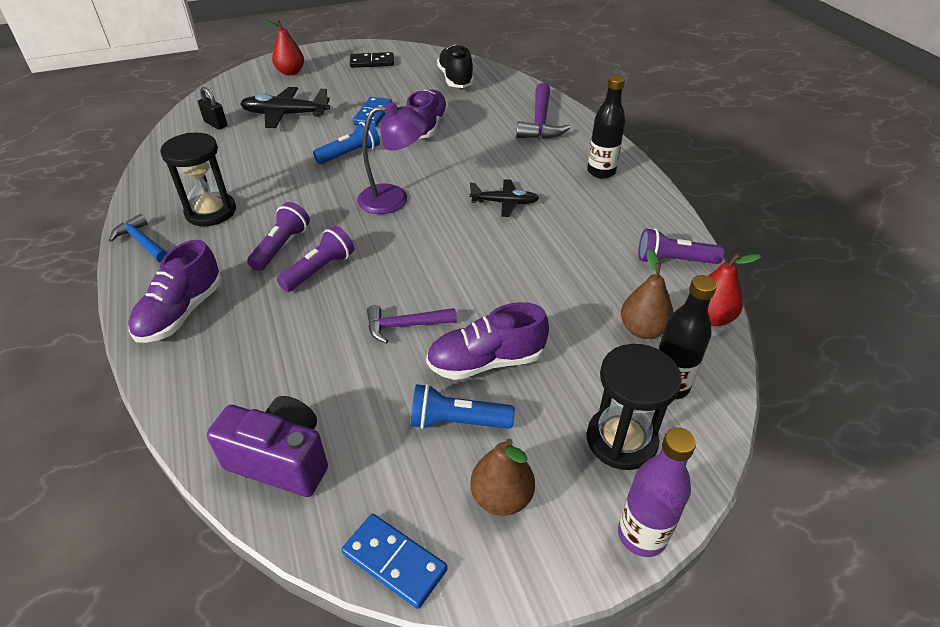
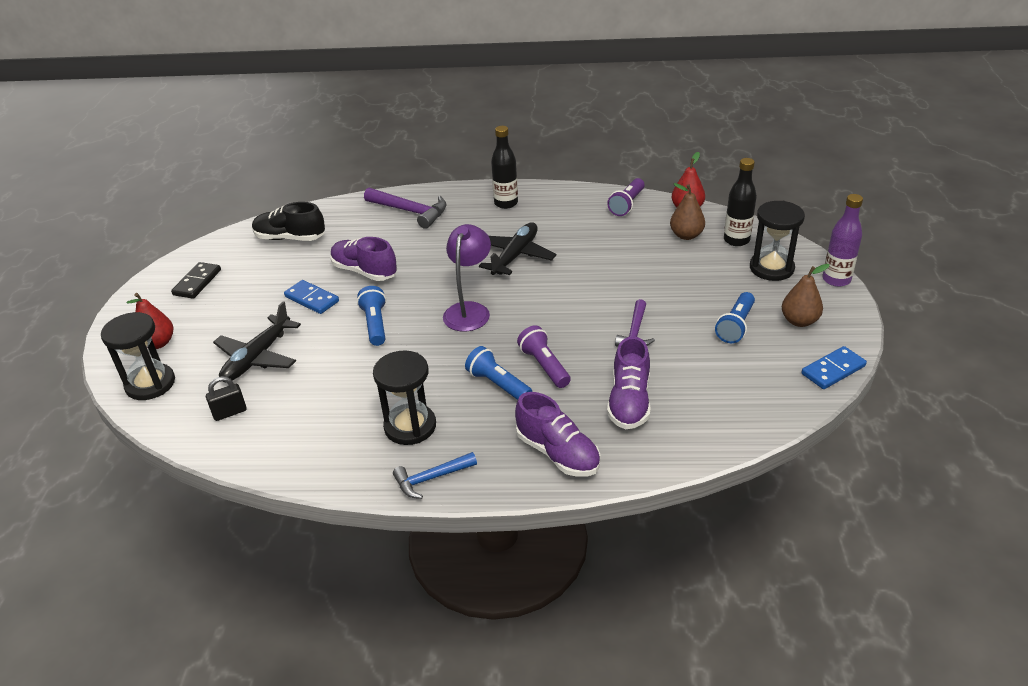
camera: 65 degrees left, 5 degrees down
(243, 85) = (150, 384): none -> black hourglass
(281, 247) = (498, 384): purple flashlight -> blue flashlight
(281, 460) = (743, 408): purple camera -> none
(486, 362) = (687, 303): purple shoe -> purple shoe (629, 402)
(504, 203) = (515, 256): black plane -> black plane, size x1.57

